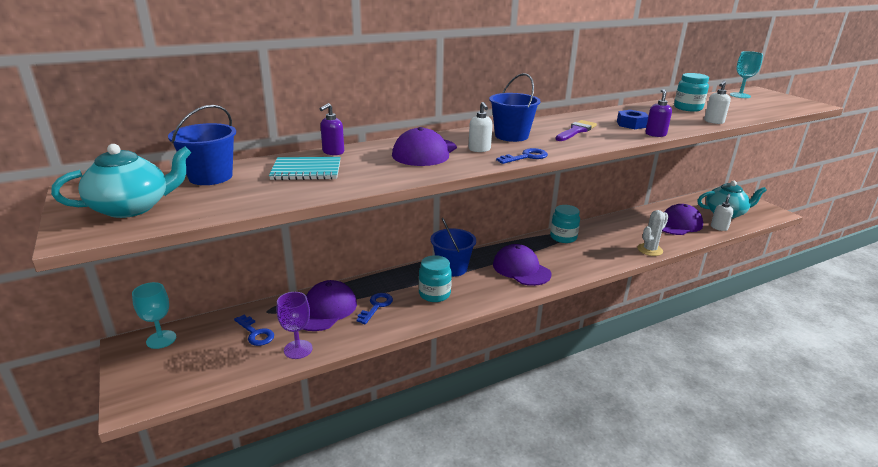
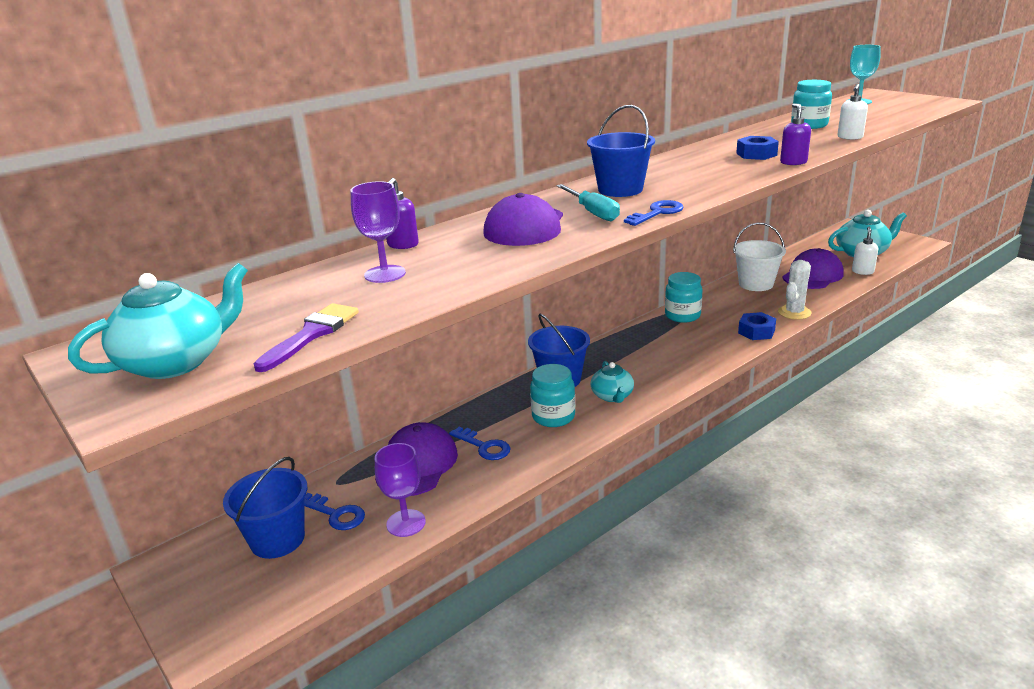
camera: 10 degrees left, 0 degrees up
(161, 339) = (203, 550): turquoise goblet -> none
(210, 177) = (257, 303): blue bucket -> blue bucket (277, 539)
(306, 170) = (385, 274): turquoise notebook -> purple goblet
(376, 306) = (484, 446): blue key -> blue key turned 120 degrees clockwise
(479, 149) = (592, 212): white soap dispenser -> turquoise screwdriver
(483, 287) = (612, 396): none -> turquoise teapot
(521, 269) = (649, 364): purple cap -> none
(576, 131) = (695, 172): purple brush -> purple brush (312, 334)
(613, 259) = (756, 331): none -> blue nut
(630, 223) = (756, 284): none -> white bucket

